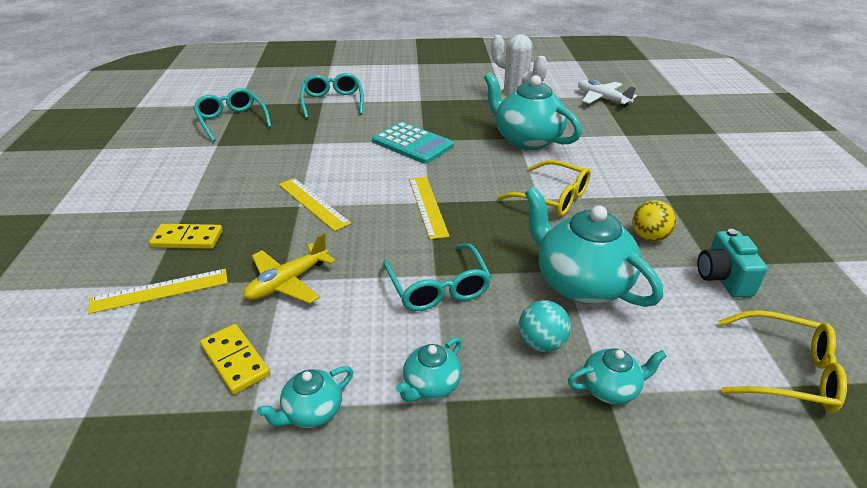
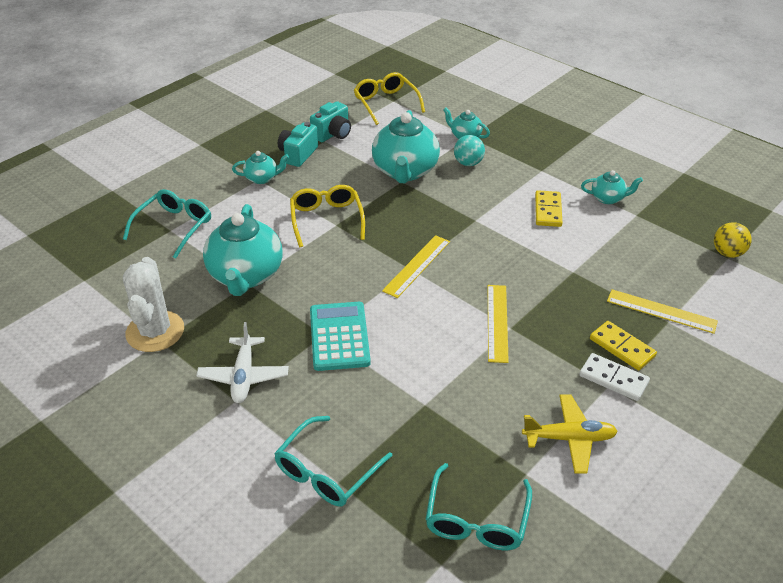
camera: 135 degrees left, 5 degrees up
(183, 214) = (613, 379): none -> white domino
(235, 360) = (633, 240): yellow domino -> yellow domino (548, 211)
(287, 282) = (570, 267): yellow plane -> yellow plane (569, 438)
(431, 385) = (542, 178): turquoise teapot -> turquoise teapot (262, 178)
(438, 287) = (483, 213): turquoise glasses -> turquoise glasses (174, 227)
(602, 99) = (91, 275): white plane -> white plane (244, 376)
(649, 237) = (323, 167): yellow ball -> yellow ball (727, 253)
(693, 234) = (298, 154): none -> turquoise camera

